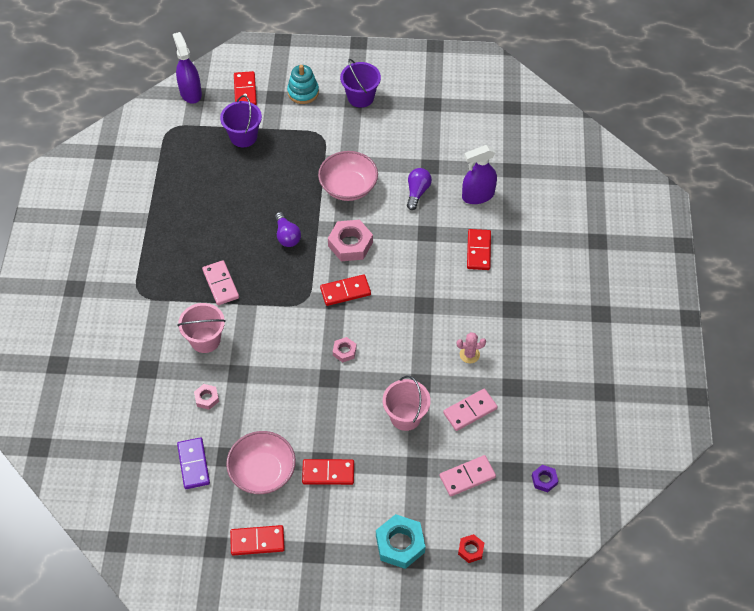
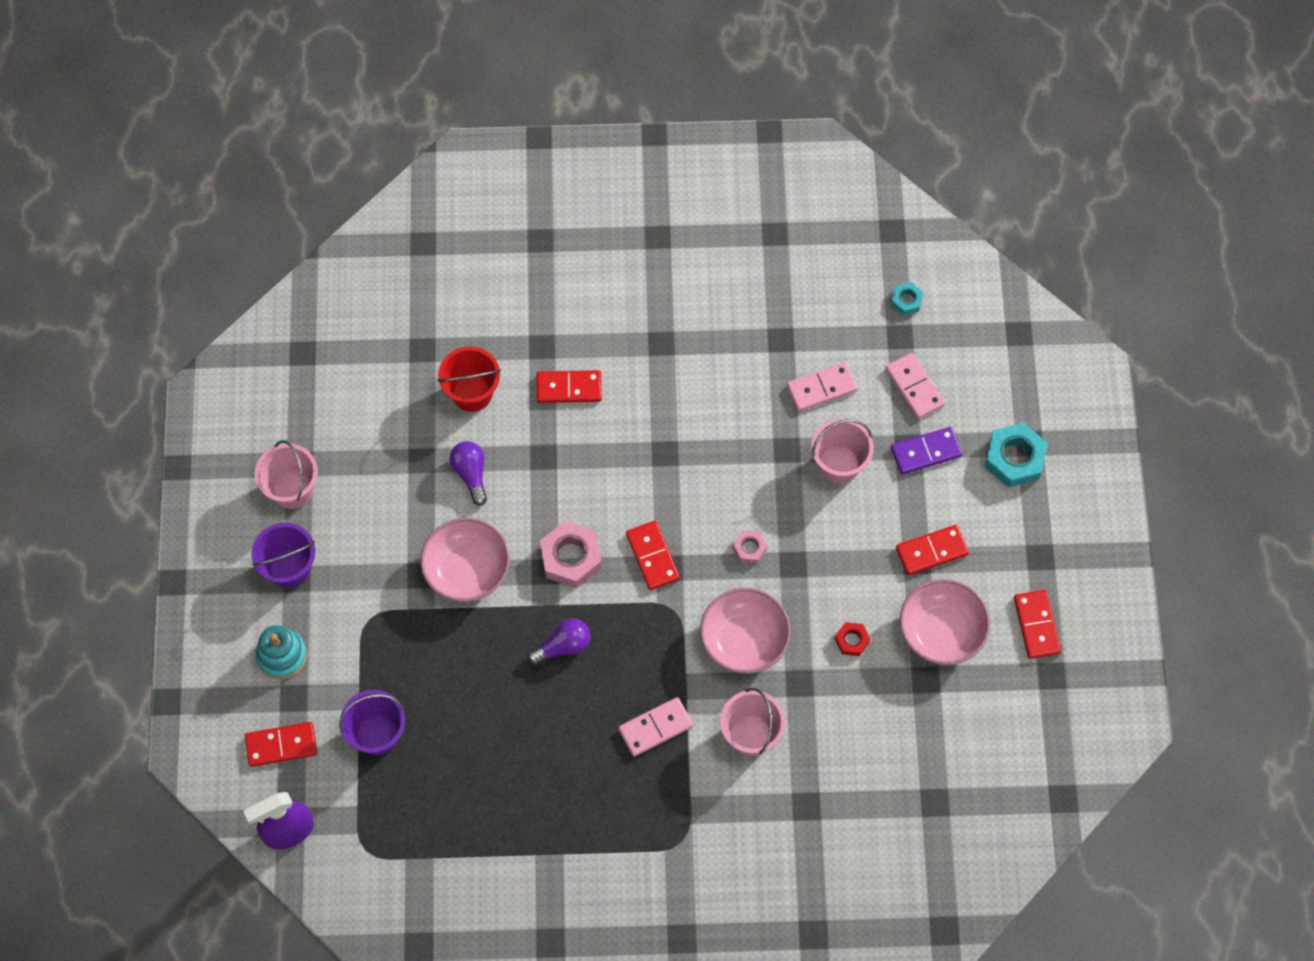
camera: 95 degrees left, 10 degrees up
(193, 464) = (942, 720): purple domino -> purple domino (926, 452)
(207, 398) = (842, 718): pink nut -> none
(275, 342) = (744, 640): none -> pink bowl
(328, 473) = (931, 551): red domino -> red domino turned 75 degrees clockwise
(414, 100) = (292, 489): none -> pink bucket
(417, 192) = (471, 474): purple light bulb -> purple light bulb turned 60 degrees clockwise
(469, 354) = (737, 392): pink cactus -> none
(470, 411) = (821, 388): pink domino -> pink domino turned 75 degrees counterclockwise
(470, 550) = (1010, 379): red nut -> red nut (852, 640)
(478, 195) = (472, 393): purple spray bottle -> red bucket
(544, 480) = (906, 300): purple nut -> turquoise nut

